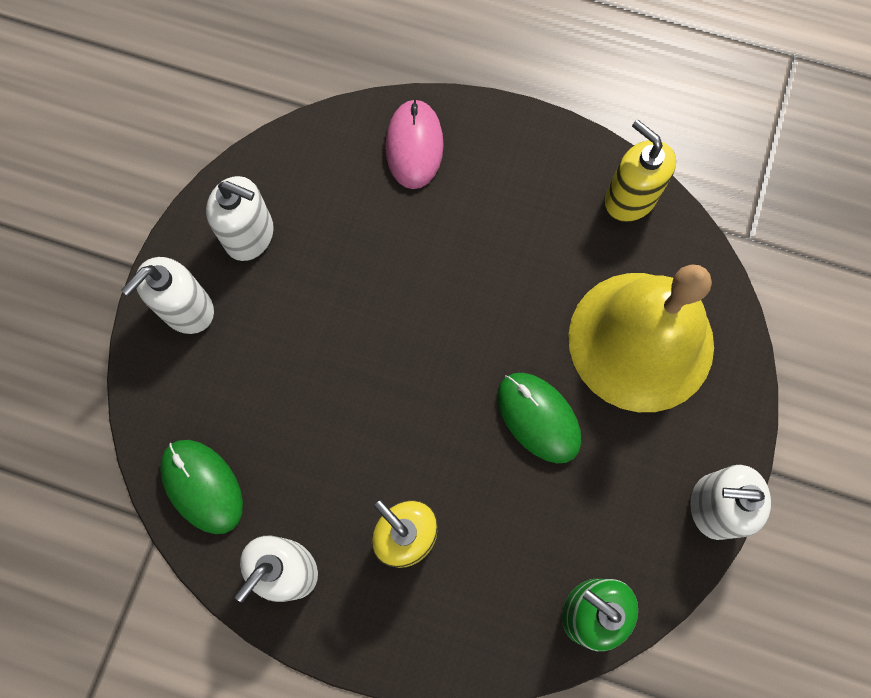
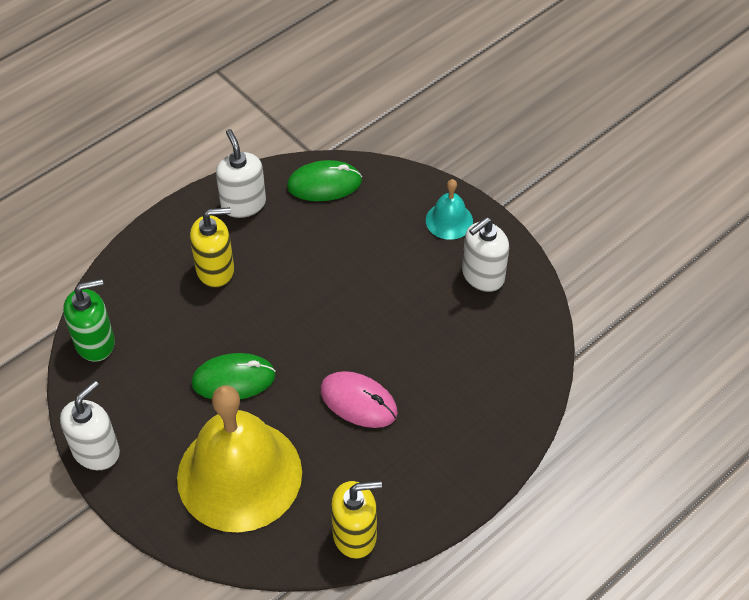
camera: 120 degrees right, 20 degrees down
(187, 309) = (449, 220): white soap dispenser -> turquoise bell
(414, 146) = (494, 408): pink mouse -> pink mouse (358, 402)

